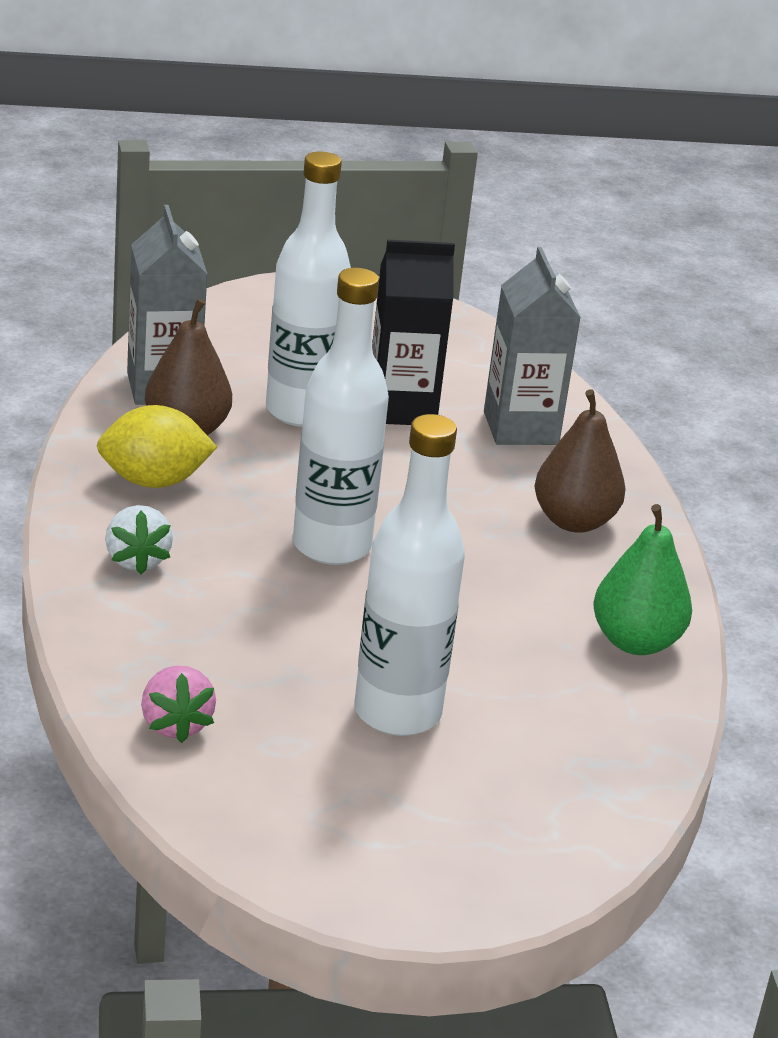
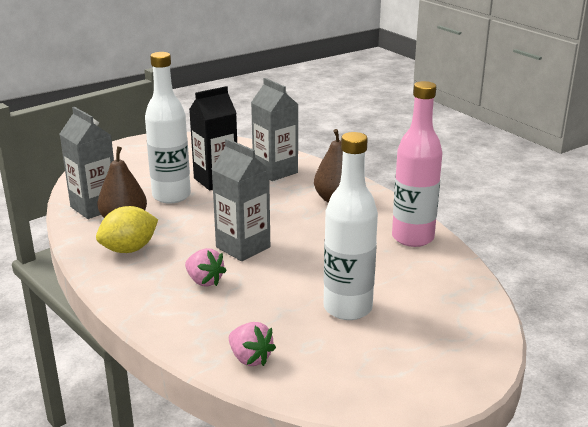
camera: 25 degrees left, 5 degrees down
(136, 560) = (155, 288): white strawberry -> none
(219, 578) = (204, 281): none -> pink strawberry
(331, 546) = (243, 247): white bottle -> grey carton
(635, 642) = (412, 238): green pear -> pink bottle

